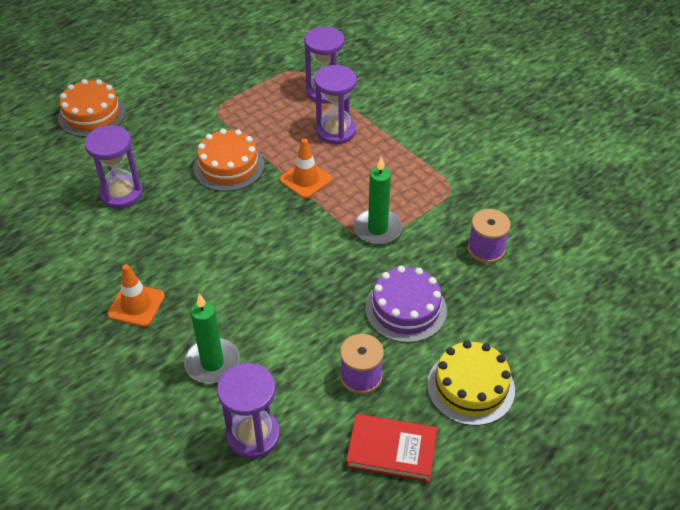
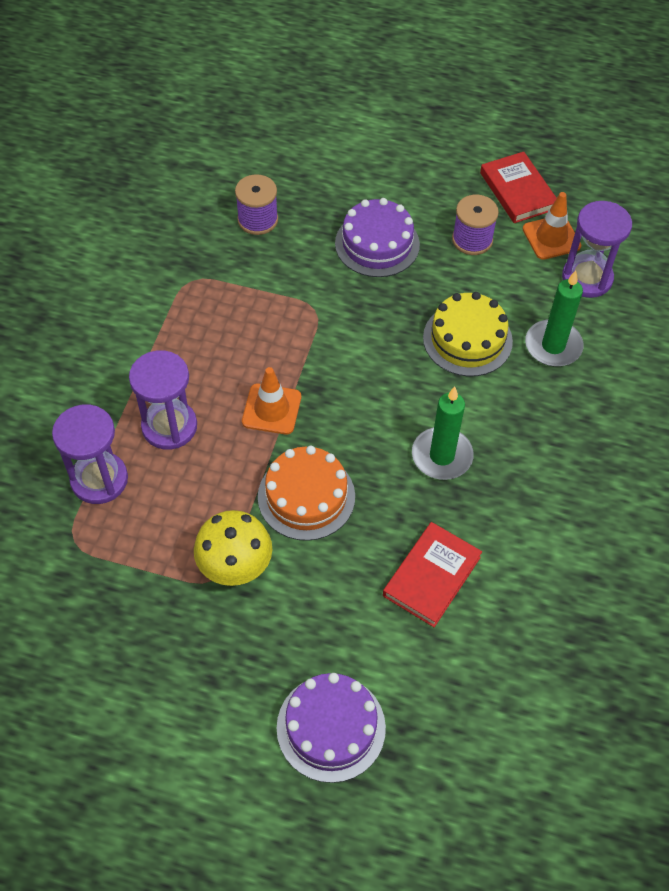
camera: 125 degrees left, 10 degrees up
(92, 114) = (331, 727): orange cake -> purple cake
(121, 193) = (432, 576): purple hourglass -> red book
(136, 305) = (552, 447): orange traffic cone -> orange traffic cone (551, 238)
(216, 119) = (235, 566): none -> yellow mushroom
(377, 229) = (295, 311): green candle -> green candle (442, 456)
(470, 387) = (419, 170): yellow cake -> yellow cake (467, 339)

